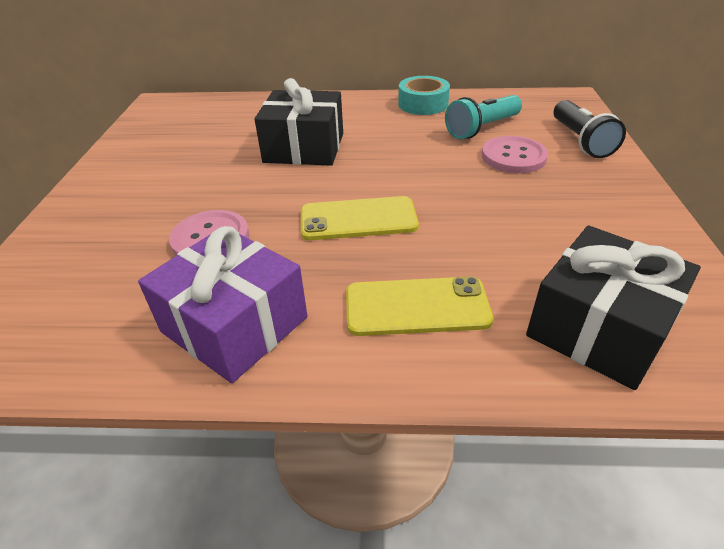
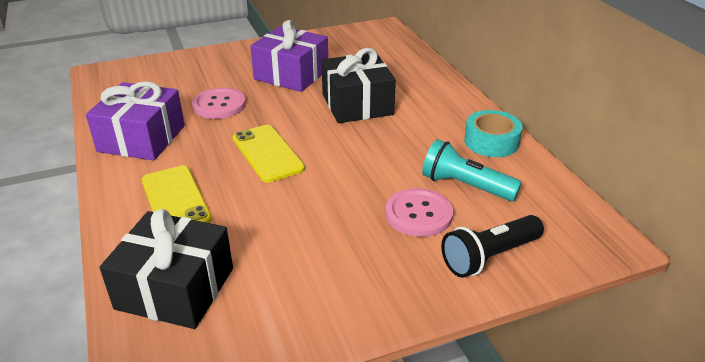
camera: 65 degrees right, 5 degrees down
(194, 174) = (291, 74): none -> purple gift

